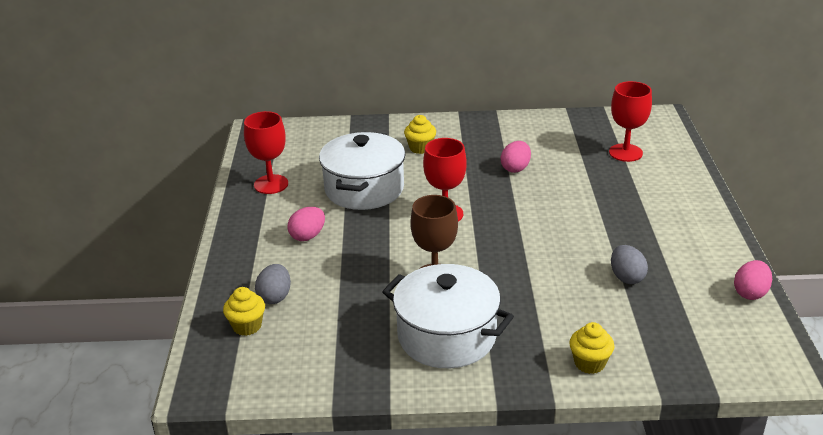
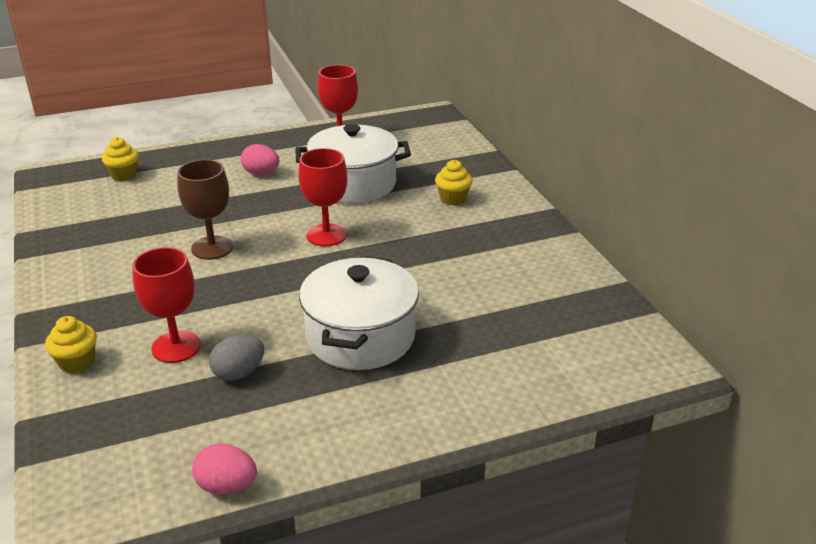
camera: 70 degrees right, 0 degrees up
(275, 297) = (165, 178): grey egg -> none
(447, 336) = (117, 270): white pot -> white pot (360, 336)
(515, 168) = (444, 264): pink egg -> none
(625, 153) = (536, 344): red goblet -> red goblet (176, 347)

